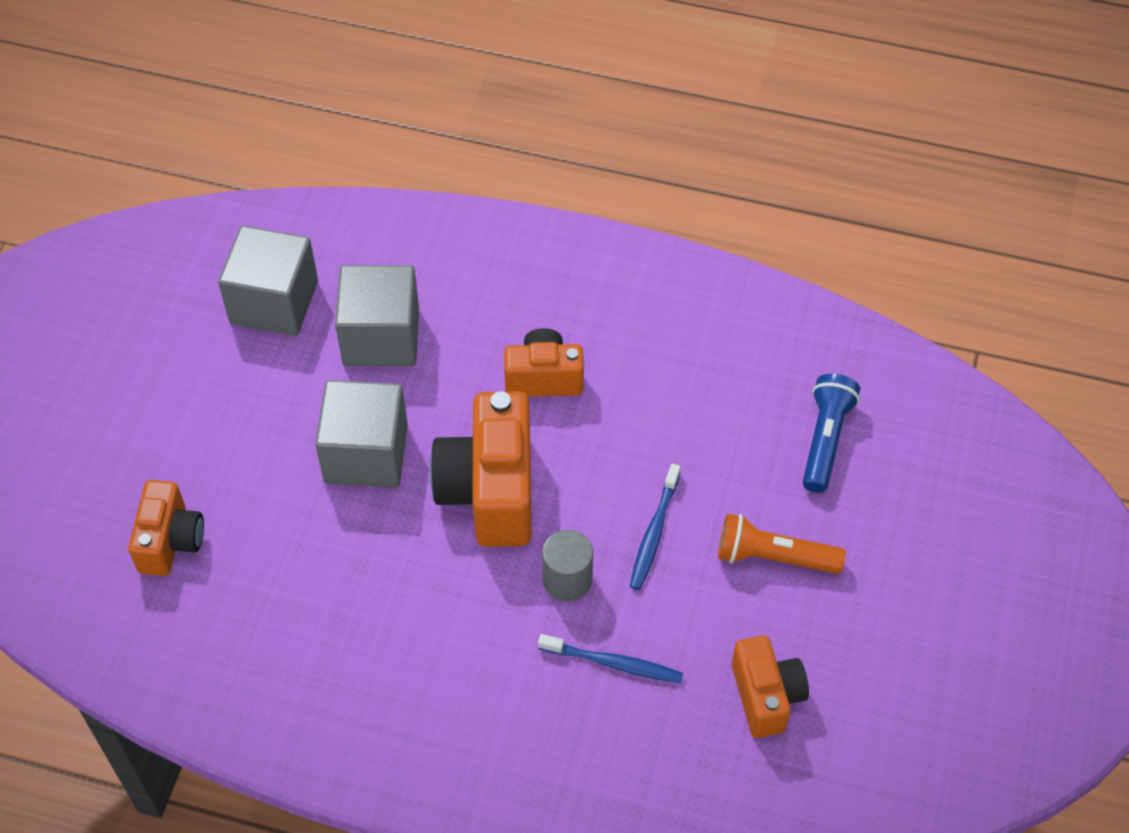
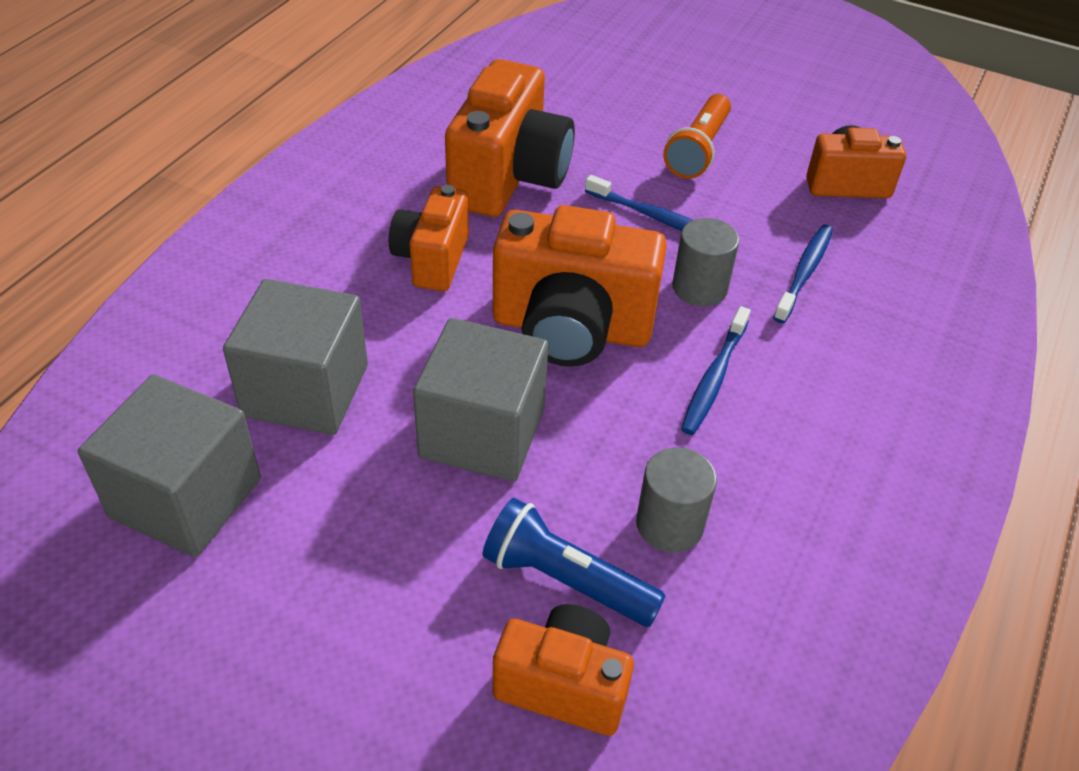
camera: 80 degrees left, 10 degrees down
(306, 586) = (669, 524): none -> grey cylinder
(460, 601) = (714, 378): none -> blue toothbrush
(672, 408) = (509, 178): none -> orange camera
(825, 440) = (578, 97): blue flashlight -> blue flashlight (565, 580)

